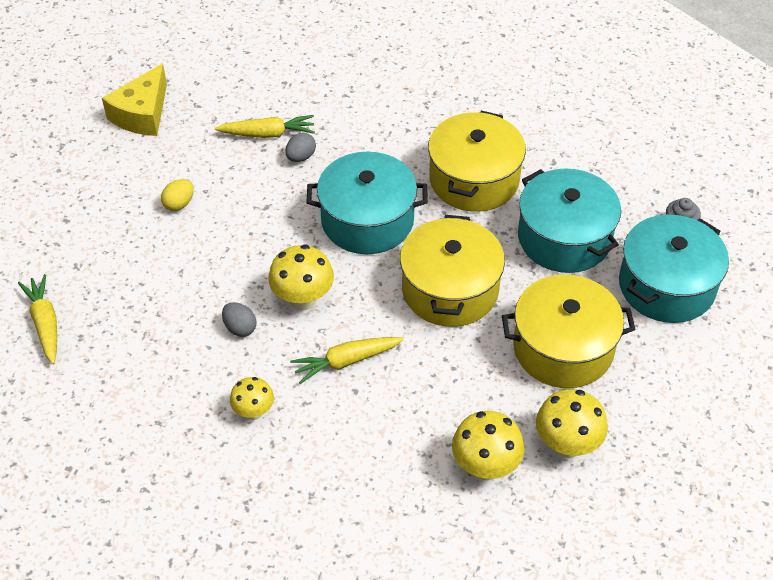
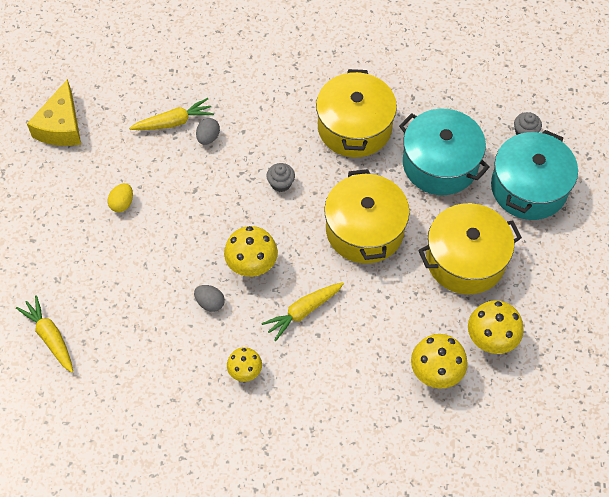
camera: 15 degrees left, 10 degrees up
(367, 220) = (281, 183): turquoise pot -> grey cupcake

